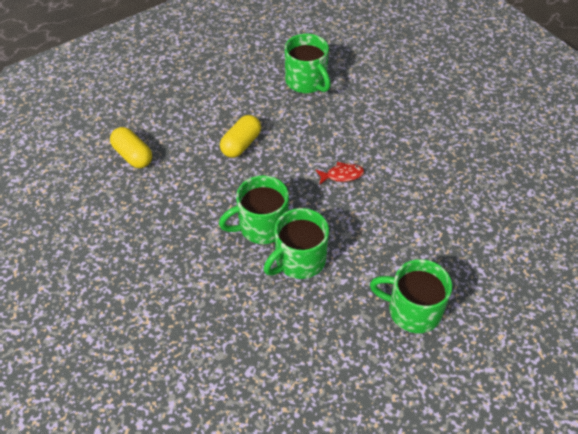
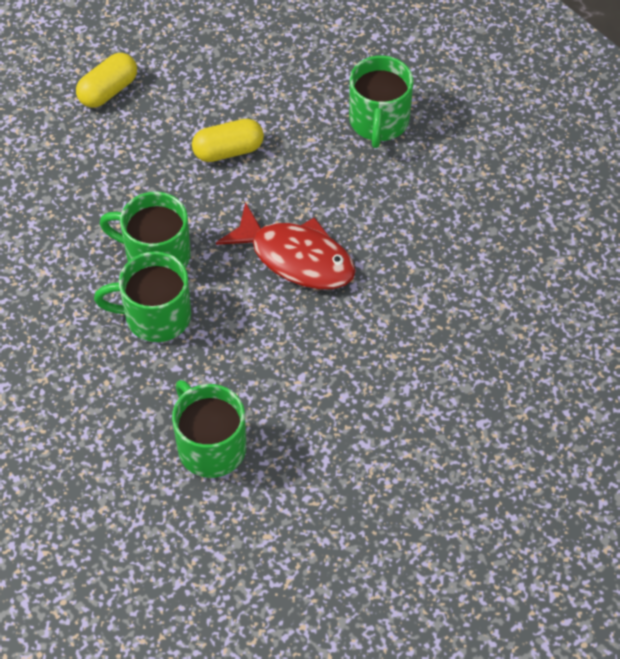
camera: 40 degrees right, 5 degrees up
(133, 155) = (108, 91): yellow capsule -> yellow capsule turned 45 degrees clockwise
(342, 175) = (296, 258): red fish -> red fish, size x2.13

